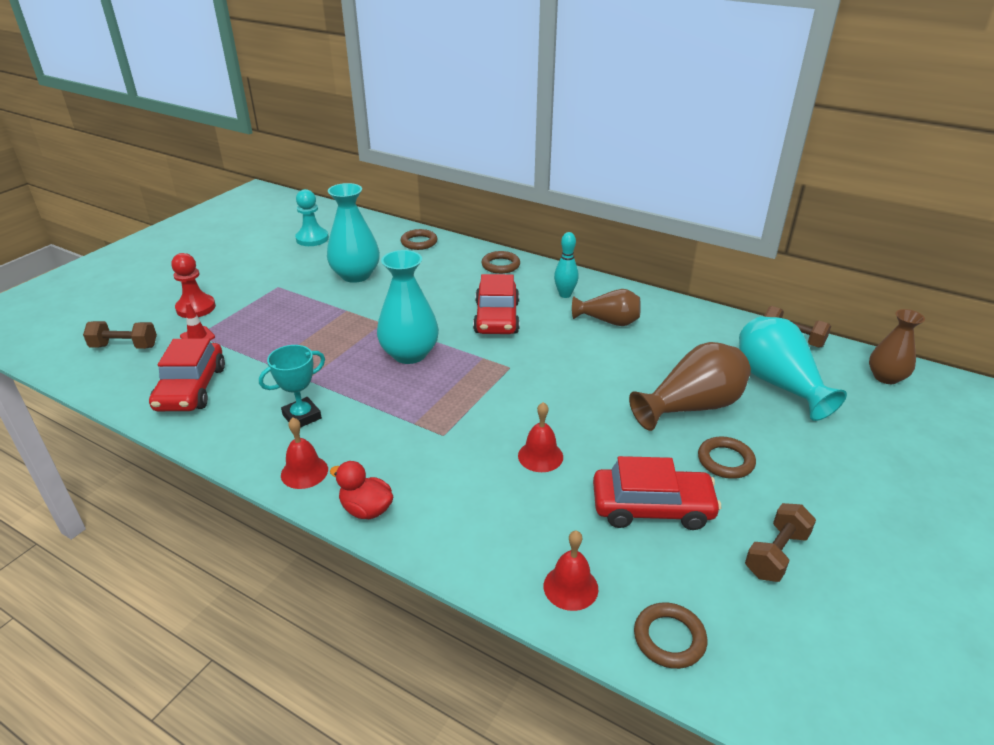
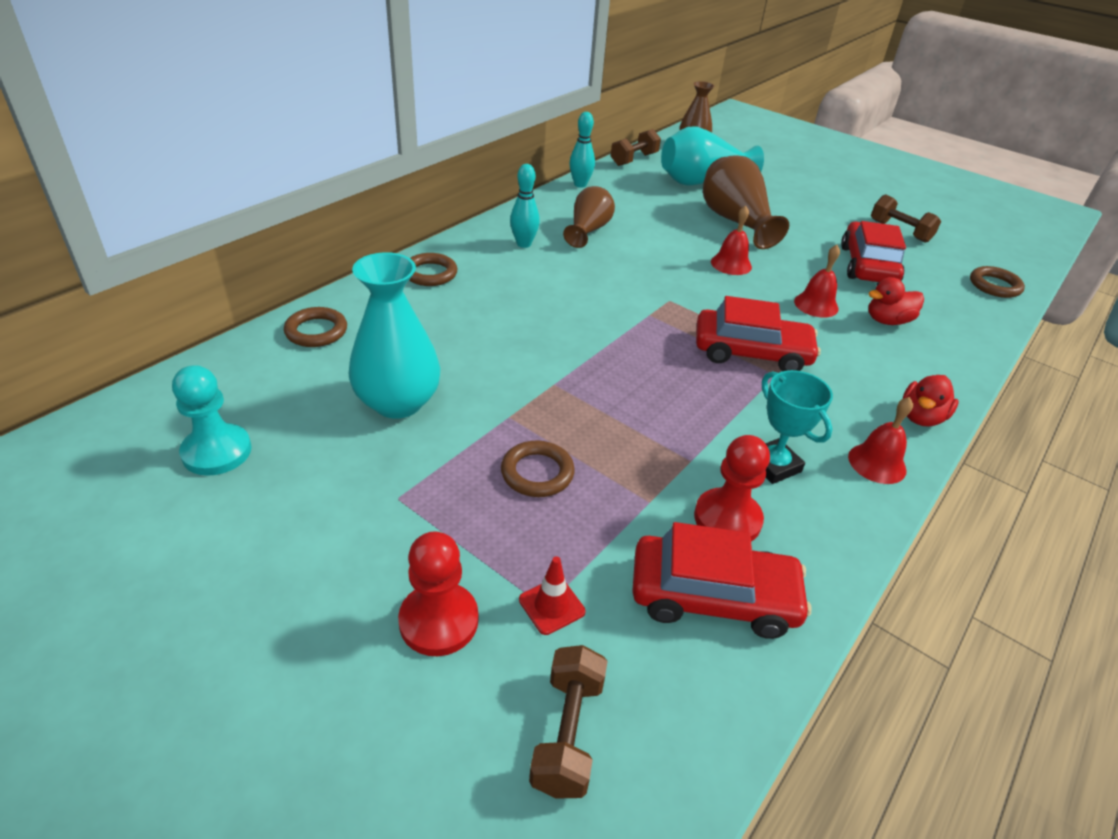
camera: 85 degrees left, 5 degrees up
(251, 394) = (727, 519): none -> red pawn
(409, 354) = (636, 366): turquoise vase -> none
(497, 318) = (563, 294): red car -> red car (751, 352)
(530, 508) = (887, 321): none -> red duck
(570, 587) = (967, 316): red bell -> red bell (731, 264)
(699, 311) = (580, 184): none -> turquoise bowling pin
(725, 461) = (804, 225): brown ring -> brown ring (537, 473)

